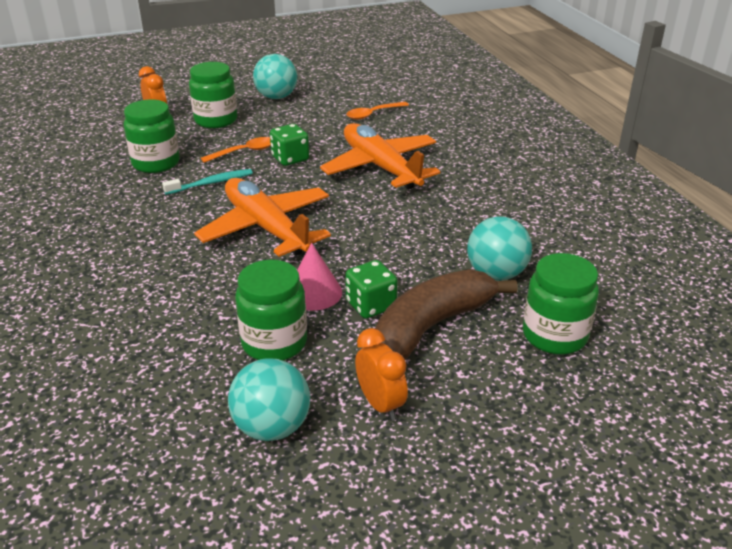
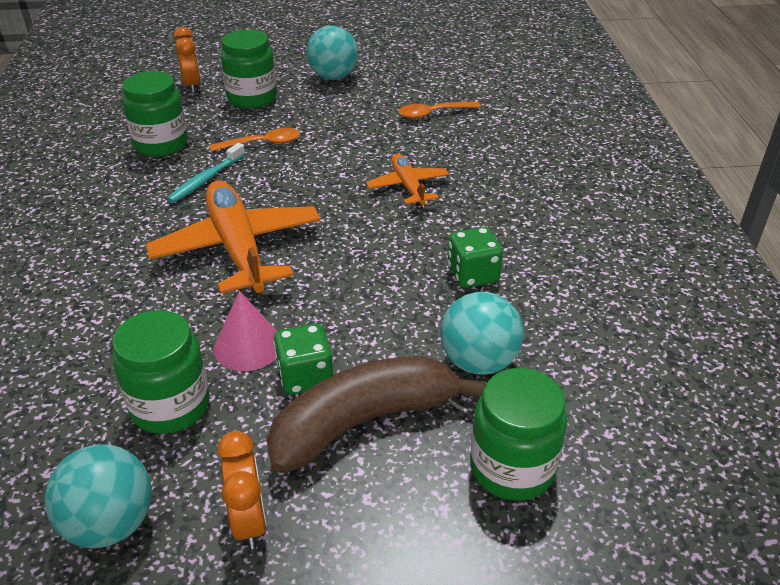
camera: 15 degrees right, 5 degrees up
(211, 183) = (206, 179): turquoise toothbrush -> turquoise toothbrush turned 135 degrees clockwise
(290, 158) = (309, 160): green dice -> green dice (473, 274)
(380, 167) = (408, 186): orange plane -> orange plane, size x0.54

